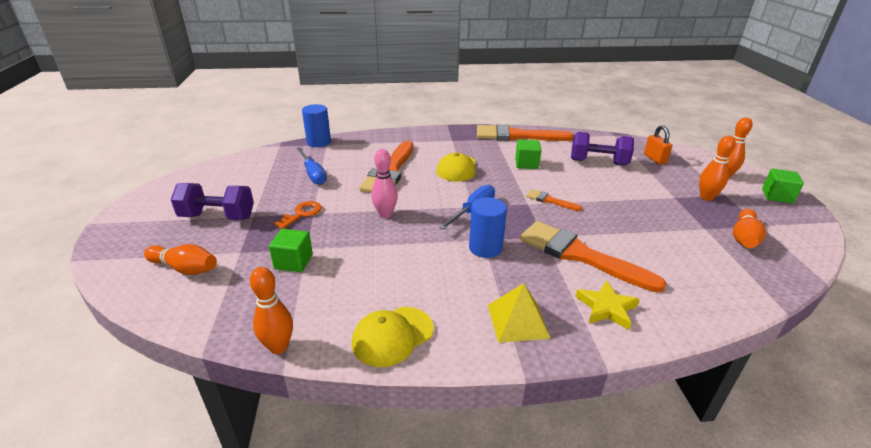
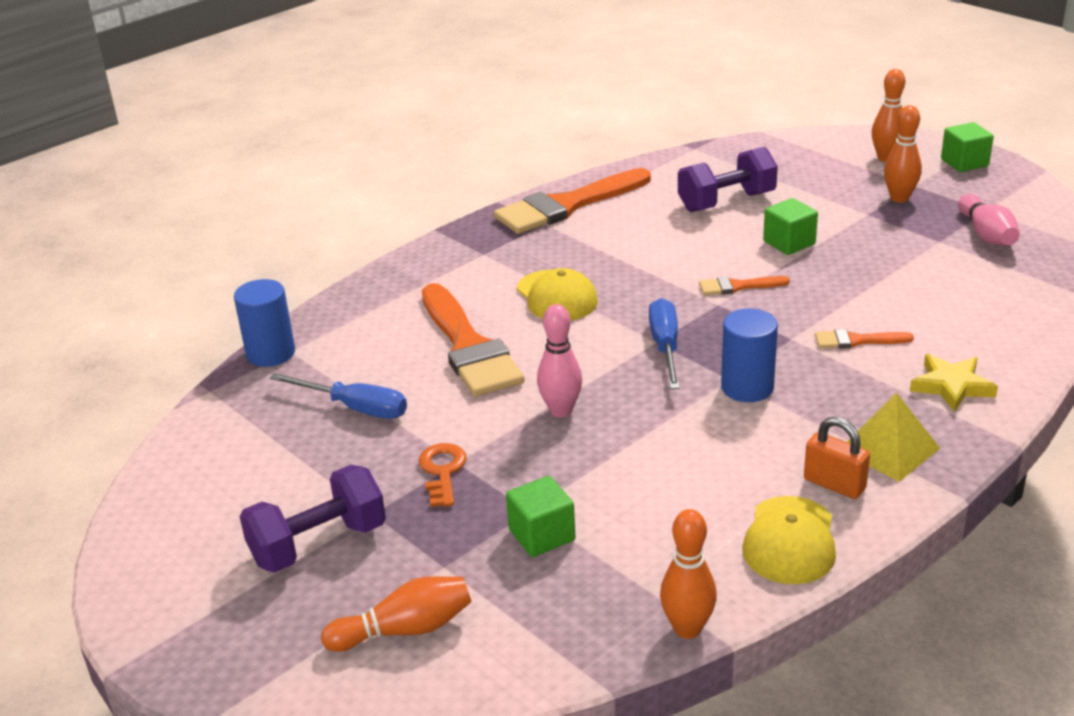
camera: 35 degrees left, 0 degrees up
(526, 164) = (640, 246): green cube -> green cube (789, 243)
(579, 255) = (857, 341): orange brush -> orange brush, size x0.46
(654, 159) = (785, 166): orange padlock -> orange padlock (834, 484)
(744, 238) = (986, 234): orange bowling pin -> pink bowling pin

